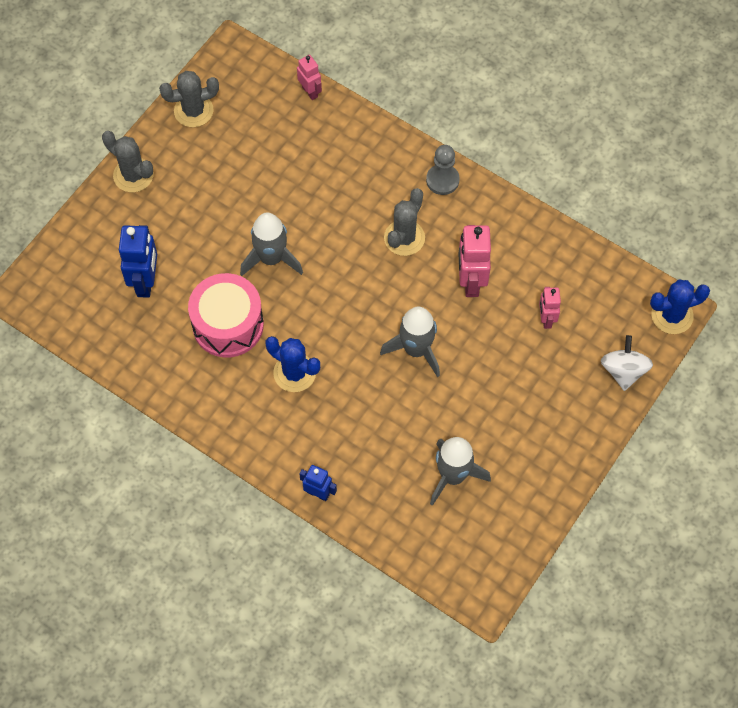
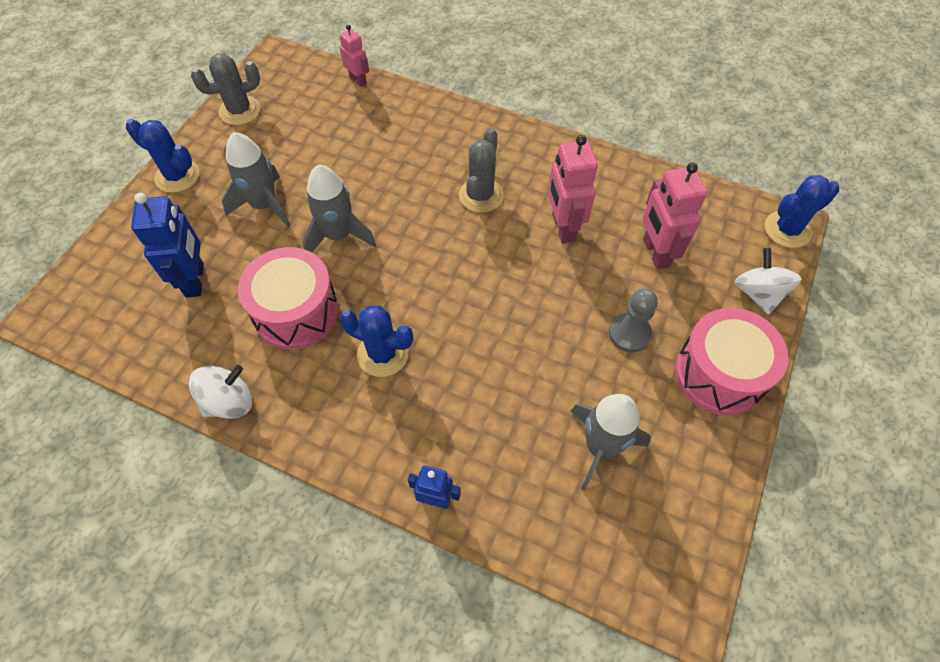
camera: 10 degrees left, 5 degrees down
(133, 175) = (177, 176): grey cactus -> blue cactus
(168, 392) = (229, 402): none -> white spinning top
(416, 349) = (520, 306): grey rocket -> grey rocket (264, 205)
(442, 180) = (508, 138): grey pawn -> grey pawn (629, 334)
(546, 319) = (655, 253): pink robot -> pink robot, size x1.70
(566, 434) = (719, 374): none -> pink drum

